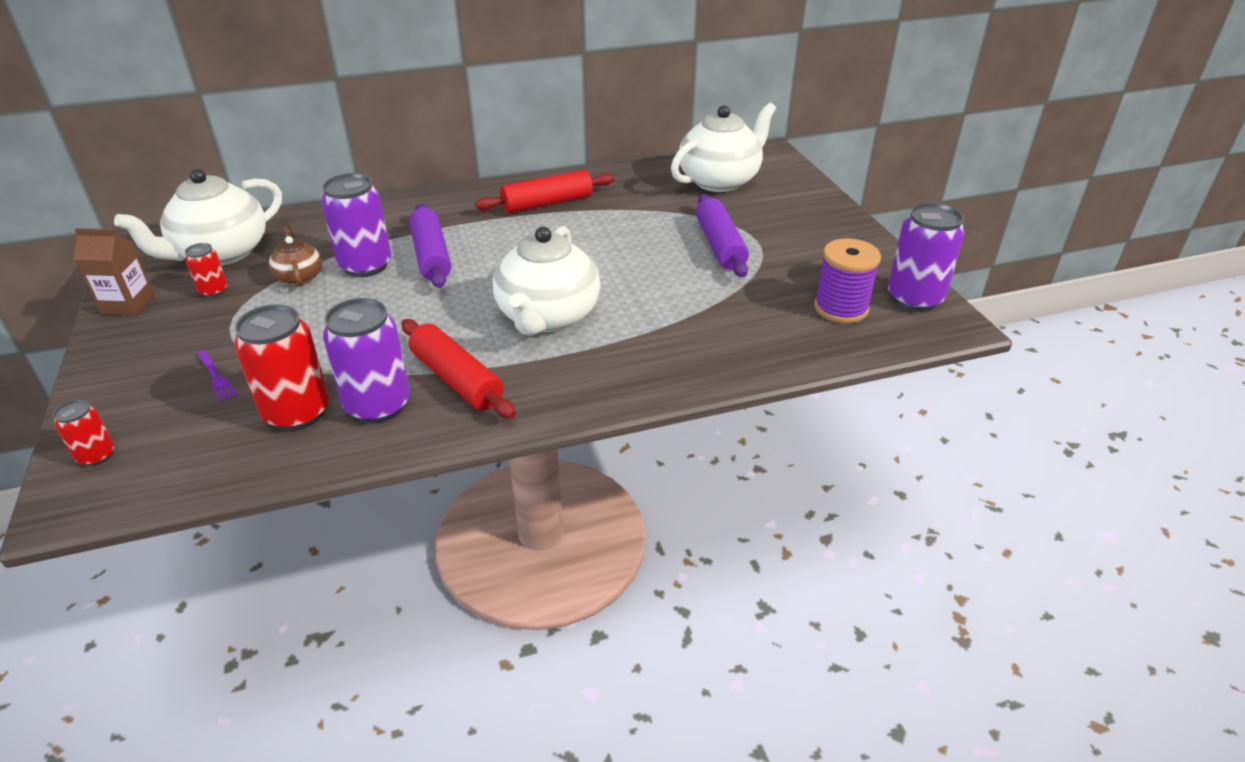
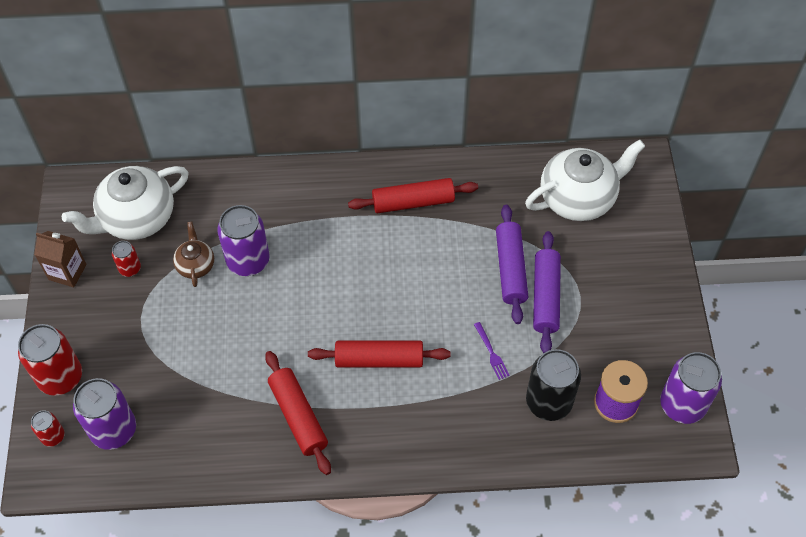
camera: 15 degrees right, 20 degrees up
(216, 377) = (130, 373): purple fork -> purple fork (491, 353)
(297, 413) = (184, 425): red can -> red can (60, 377)
(378, 406) = (239, 431): purple can -> purple can (114, 430)
(431, 256) = (302, 259): purple rolling pin -> purple rolling pin (510, 269)
(547, 317) = (379, 359): white teapot -> red rolling pin
(764, 319) = (548, 402): none -> black can

